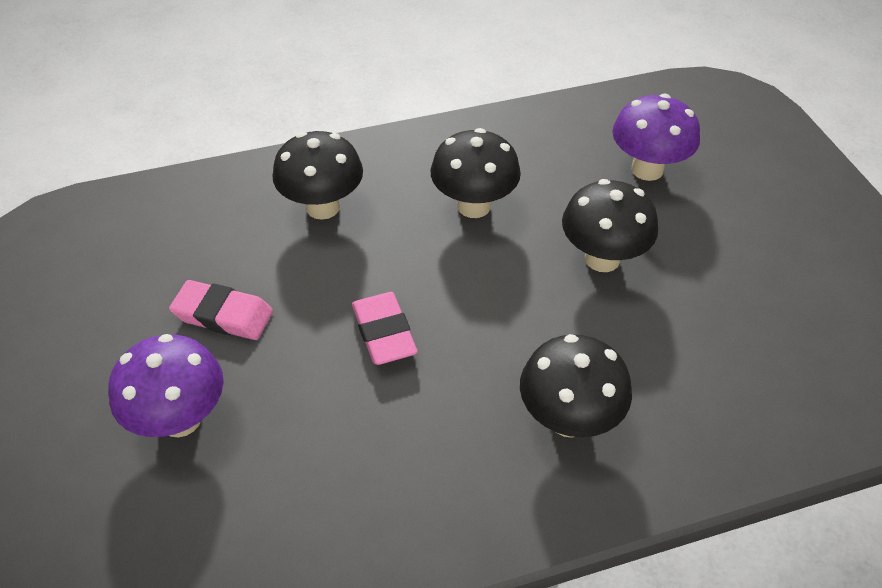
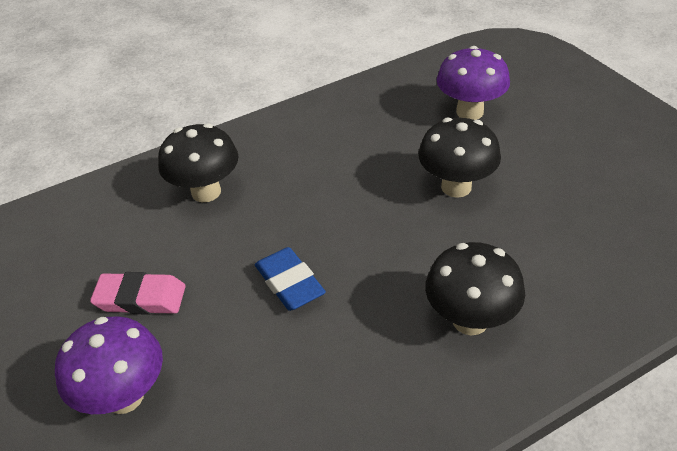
camera: 10 degrees left, 5 degrees down
(384, 332) = (289, 283): pink eraser -> blue eraser
(474, 206) = (336, 166): black mushroom -> none

